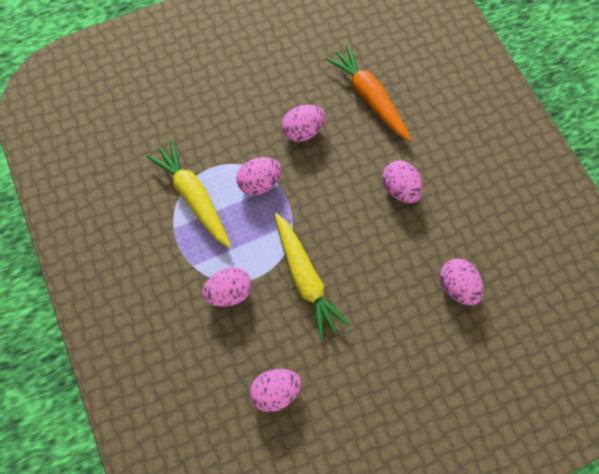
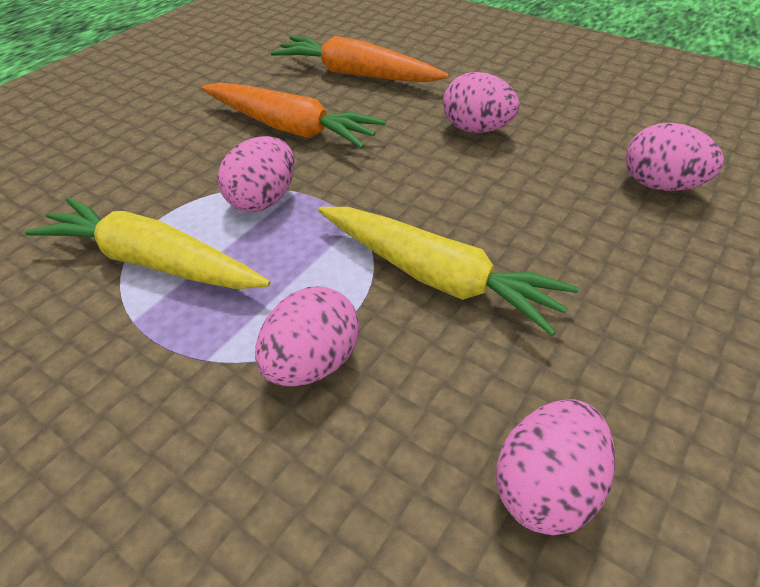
camera: 30 degrees left, 25 degrees down
(303, 131) = (290, 128): pink egg -> orange carrot

